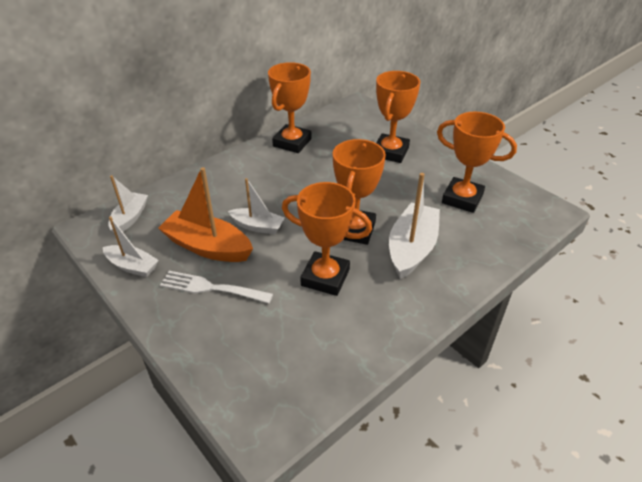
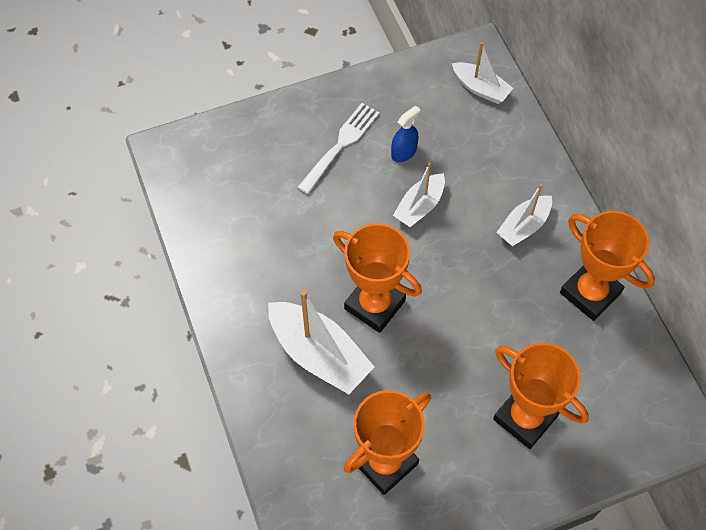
camera: 110 degrees right, 20 degrees up
(132, 266) = (399, 84): white boat -> white boat (523, 226)
(207, 247) = (404, 152): orange boat -> blue spray bottle
(325, 277) = (312, 249): orange trophy -> none

